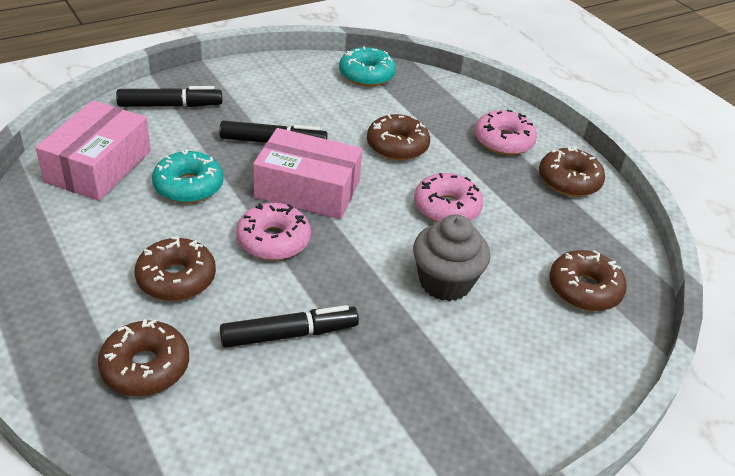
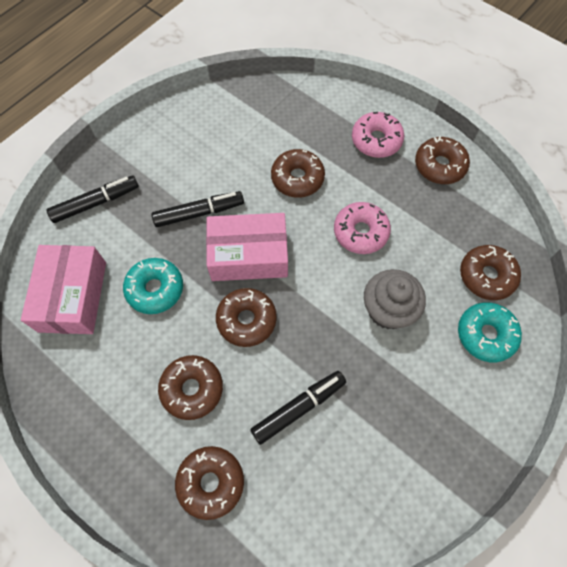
camera: 15 degrees left, 25 degrees up
(273, 240) = (246, 320): pink donut -> brown donut
(366, 75) = (240, 103): turquoise donut -> turquoise donut (485, 335)

